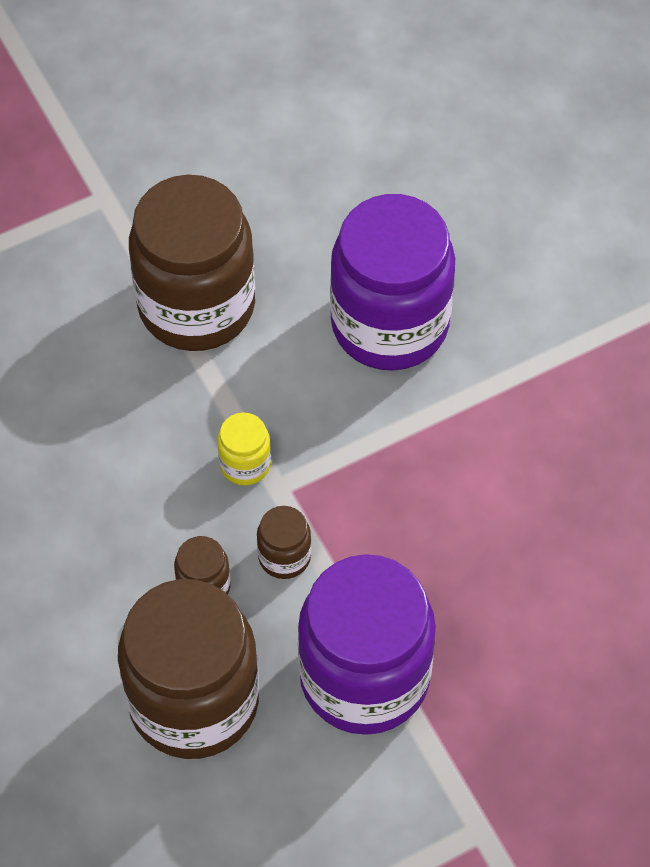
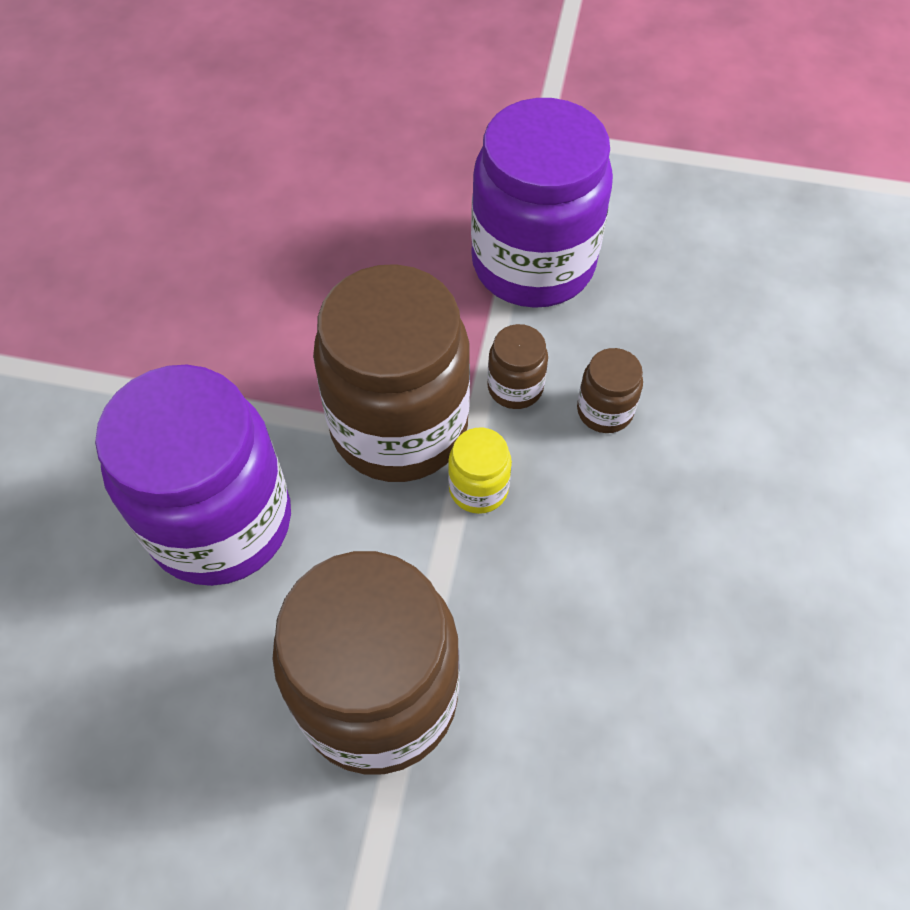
camera: 140 degrees left, 0 degrees up
(194, 701) = (682, 333): brown jar -> brown jar (399, 426)

